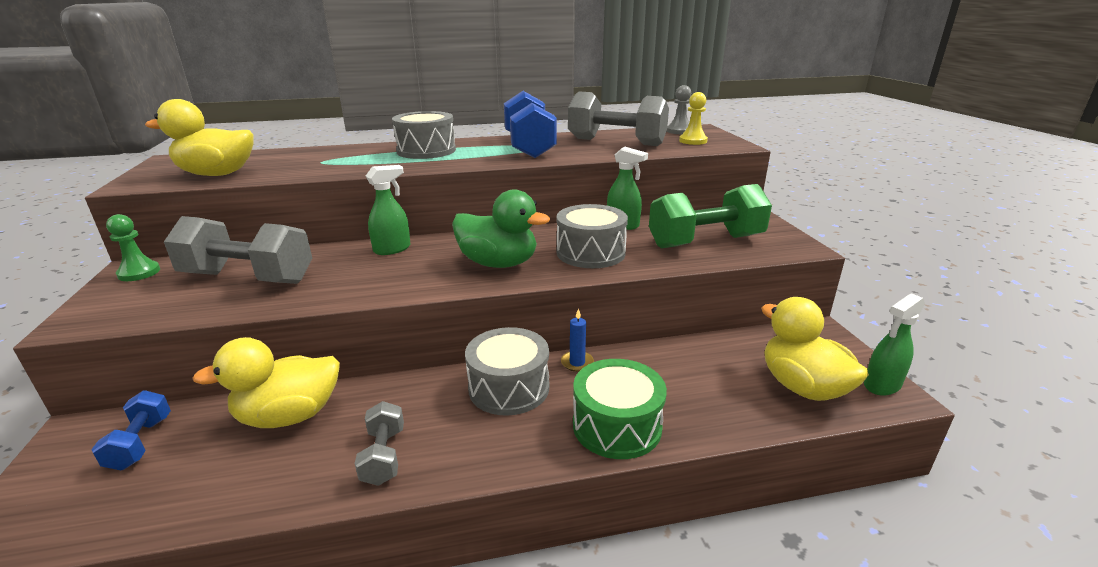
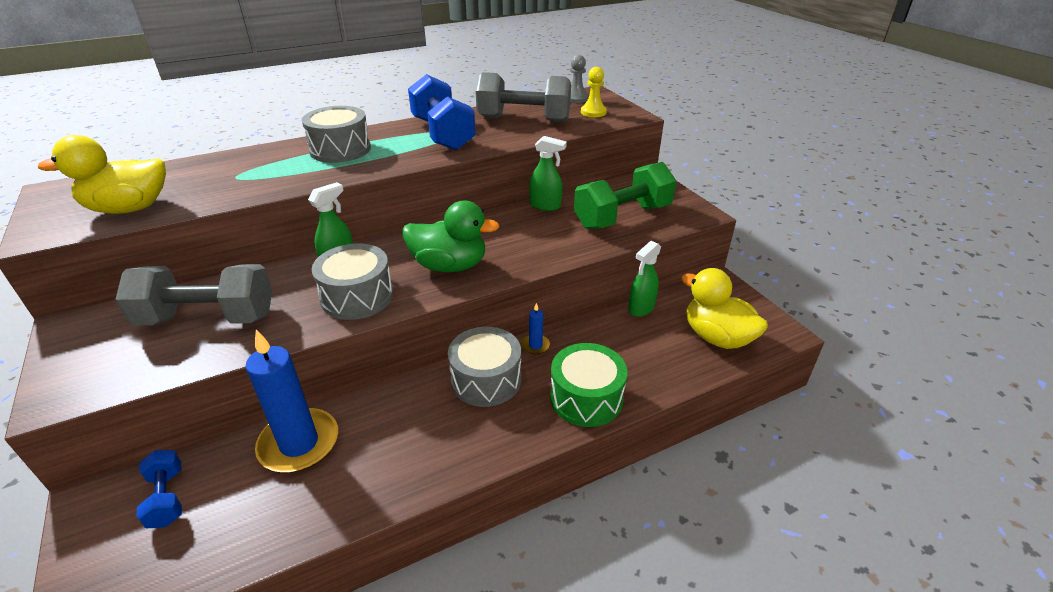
camera: 15 degrees left, 10 degrees up
(139, 273) = (80, 329): green pawn -> none
(289, 416) = (299, 443): yellow duck -> blue candle
(384, 456) = (404, 463): grey dumbbell -> none
(590, 253) = (528, 242): grey drum -> grey drum (357, 296)
(881, 385) = (772, 326): green spray bottle -> green spray bottle (641, 308)

